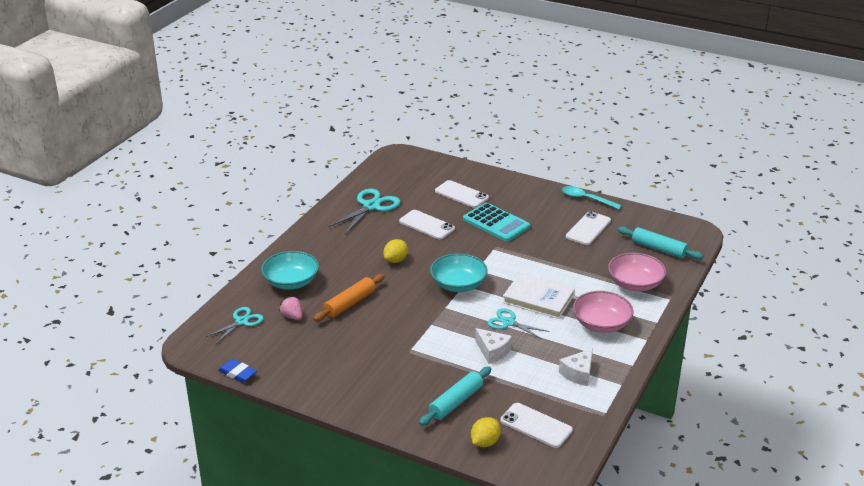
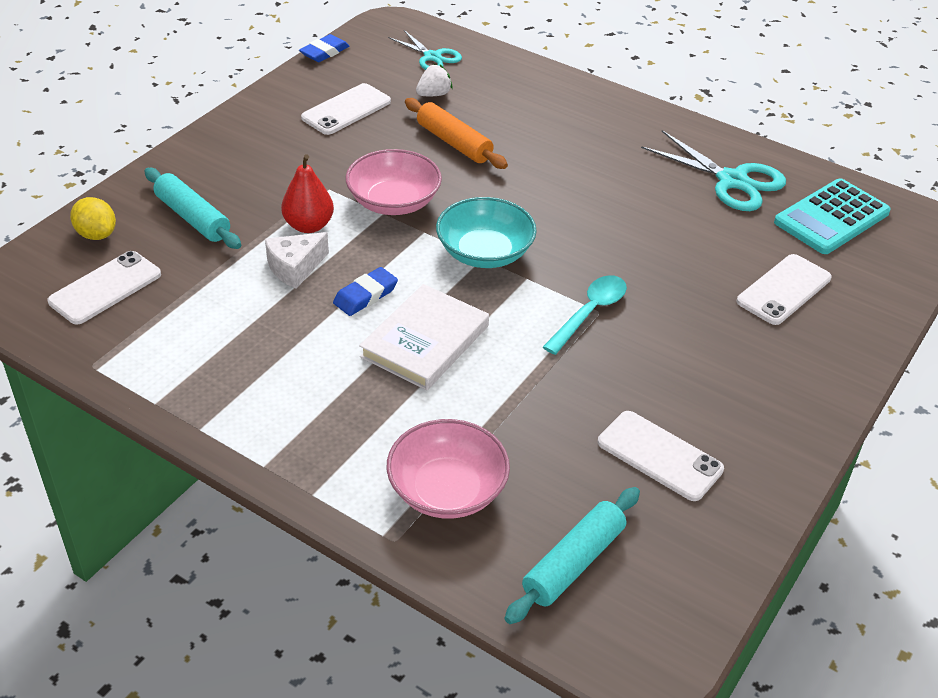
camera: 95 degrees right, 10 degrees up
(291, 282) = (518, 96): turquoise bowl -> none
(292, 316) = (434, 94): pink strawberry -> white strawberry
(396, 260) = (564, 193): yellow lemon -> none
(427, 225) = (673, 236): white phone -> white phone (346, 110)
(451, 352) = (308, 225): none -> red pear
(496, 223) = (680, 322): turquoise calculator -> turquoise calculator (831, 217)
(508, 322) = (365, 295): turquoise scissors -> blue eraser
(578, 374) = (204, 355): white cheese -> none
(586, 199) = (784, 477): turquoise spoon -> turquoise spoon (589, 313)
(601, 324) = (329, 411): pink bowl -> pink bowl (394, 202)

